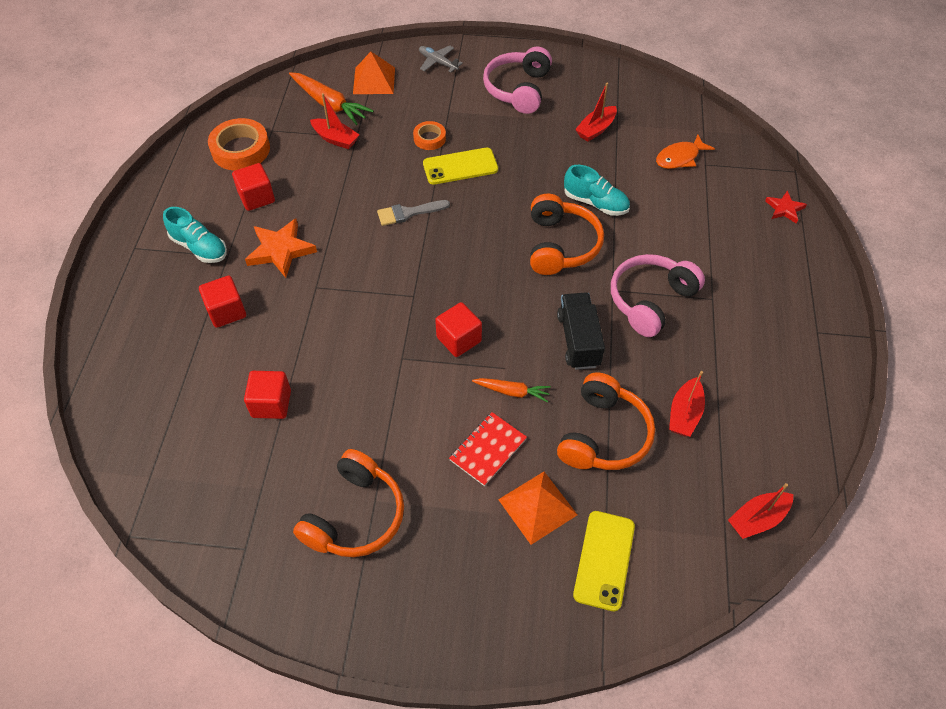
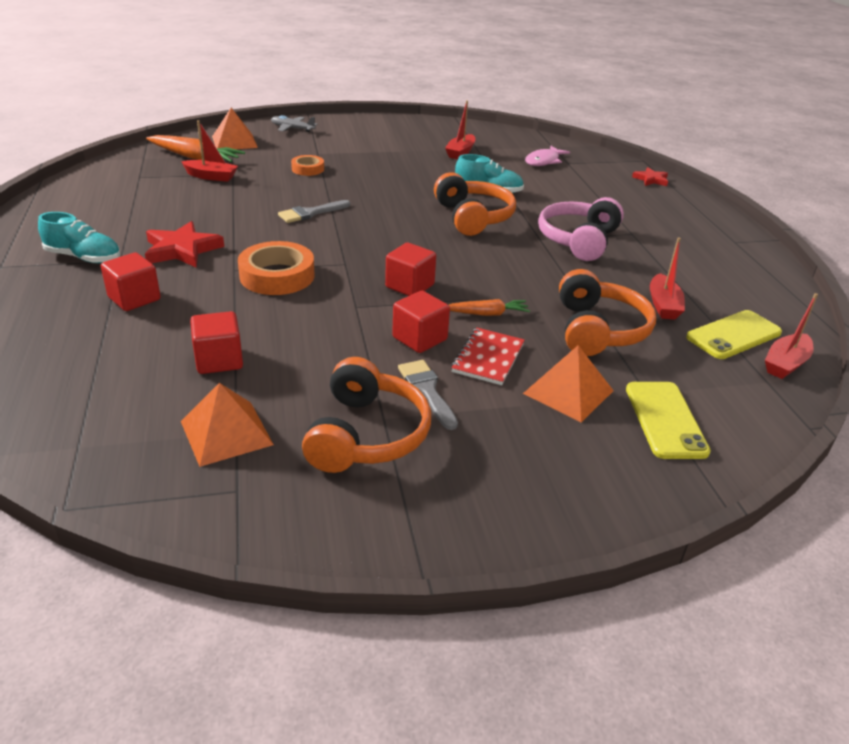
camera: 20 degrees left, 20 degrees down
(240, 149) = (109, 191): orange tape -> orange tape (277, 276)
(254, 487) = (226, 433): none -> orange pyramid
(256, 197) = (139, 219): red cube -> red cube (419, 338)
(280, 250) = (182, 250): orange star -> red star
(421, 477) = (427, 390): none -> grey brush
(460, 166) = (347, 182): yellow phone -> yellow phone (733, 335)
(518, 89) = (376, 137): pink headphones -> none
(578, 340) = (530, 272): black truck -> none
(679, 158) = (544, 161): orange fish -> pink fish

